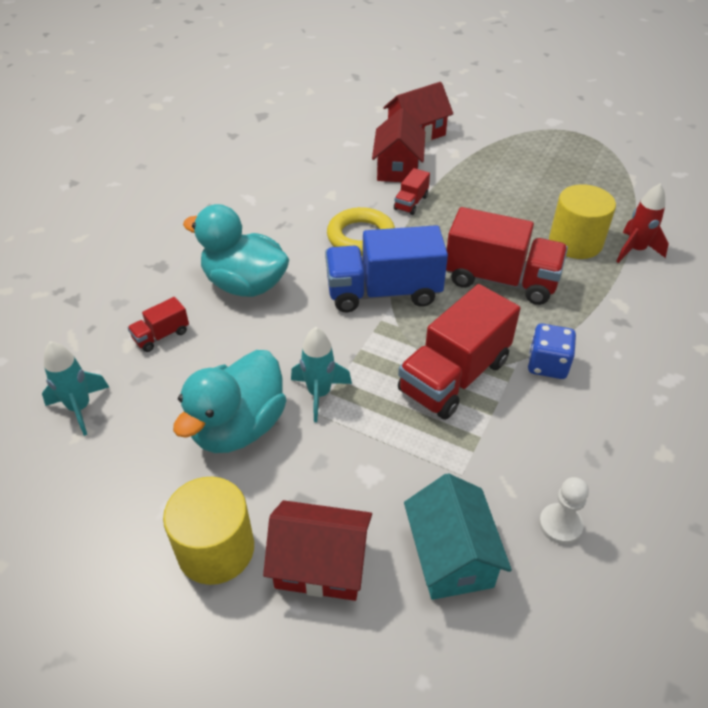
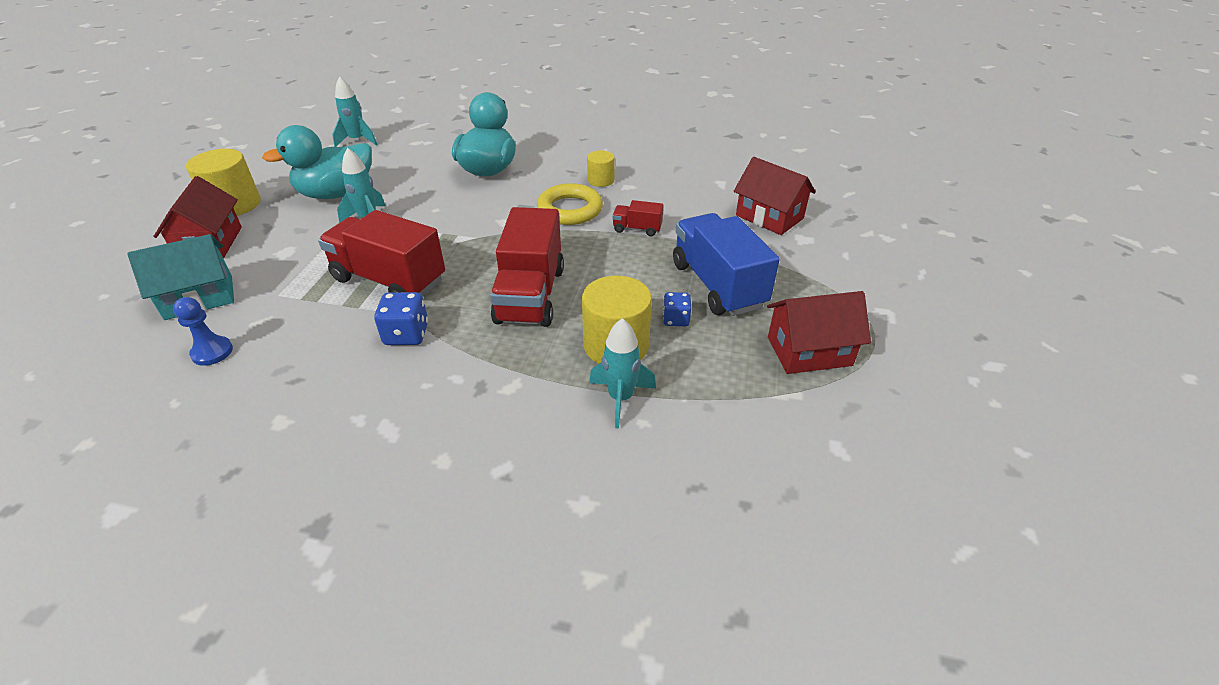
camera: 75 degrees right, 5 degrees down
(161, 335) = (426, 151): red truck -> none
(238, 427) = (336, 194): turquoise duck -> turquoise duck turned 45 degrees counterclockwise
(310, 209) = (601, 180): none -> yellow cylinder
(383, 292) = (494, 231): blue truck -> blue truck (718, 285)
(398, 168) = (694, 214): red house -> red house (809, 351)
(547, 208) = (675, 319): none -> blue dice
(560, 525) = (212, 352): white pawn -> blue pawn
(635, 250) = (620, 398): red rocket -> turquoise rocket

